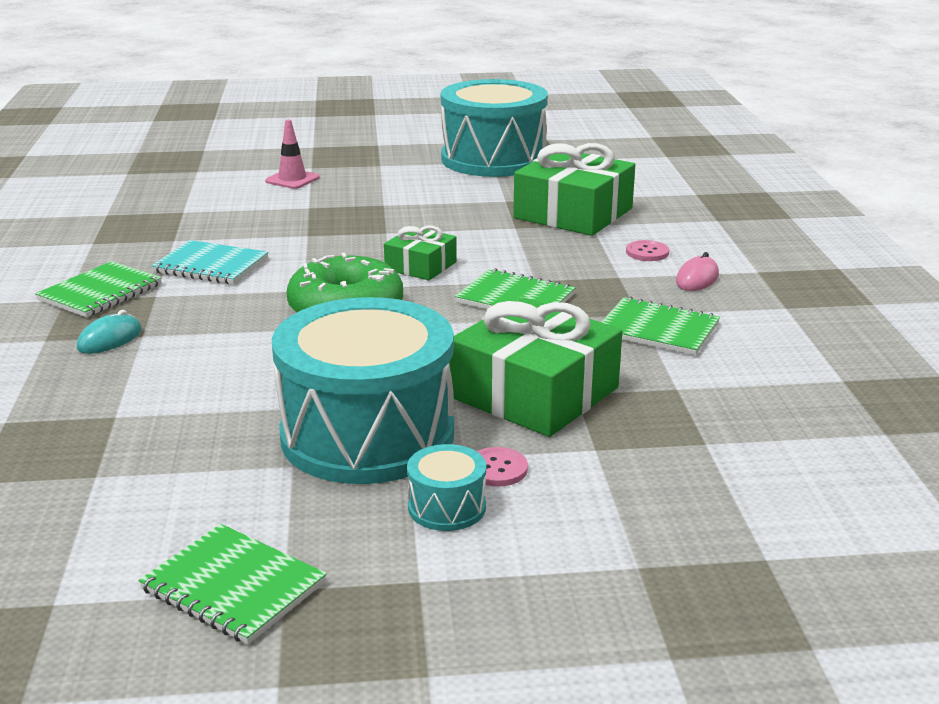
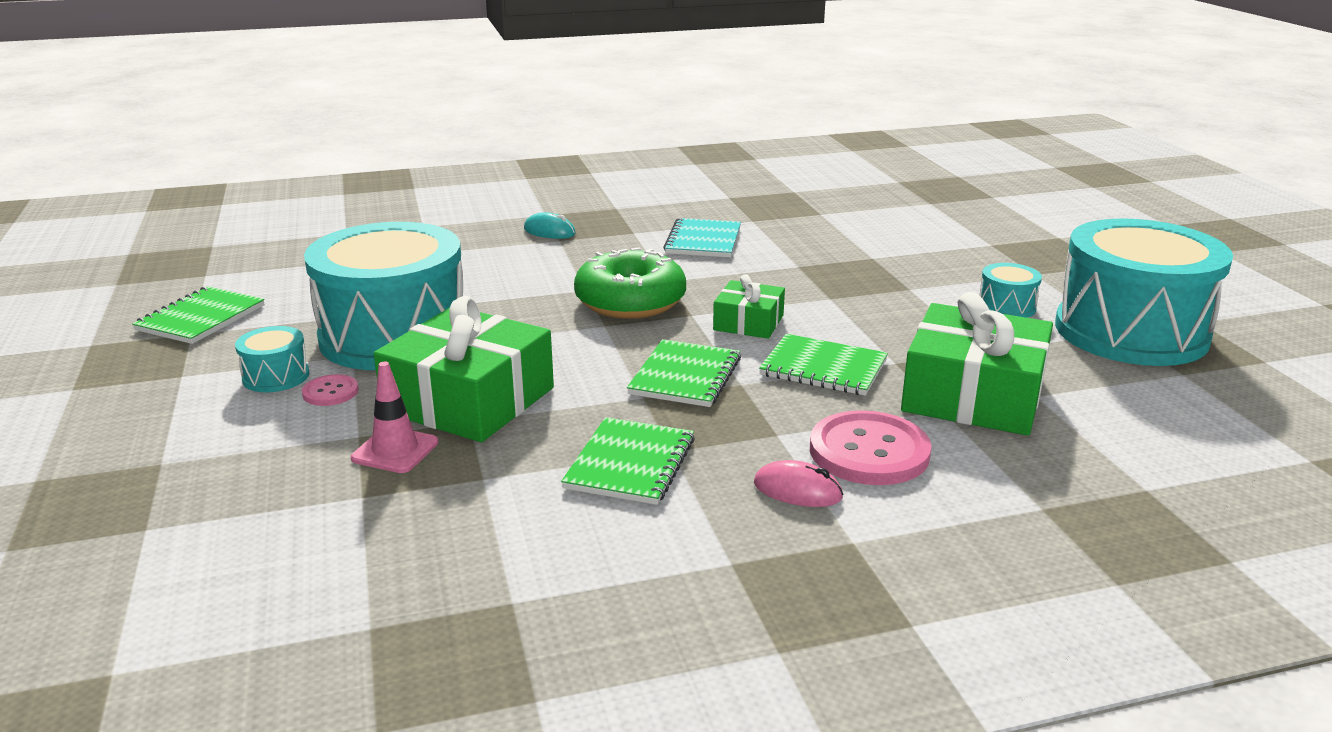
camera: 80 degrees right, 0 degrees up
(100, 292) = (632, 215): green notebook -> green notebook (823, 368)
(292, 179) = (944, 241): pink traffic cone -> pink traffic cone (395, 450)
(435, 182) = (1006, 307): none -> turquoise drum
(647, 252) = (869, 451): pink button -> pink button, size x2.00

